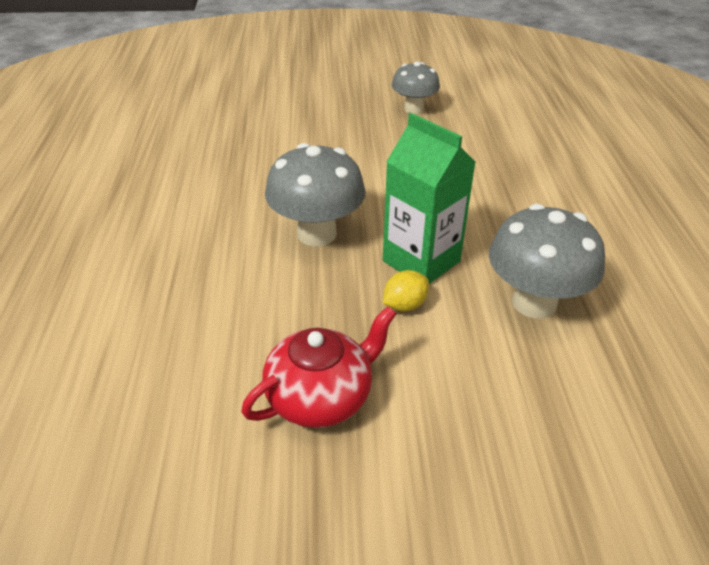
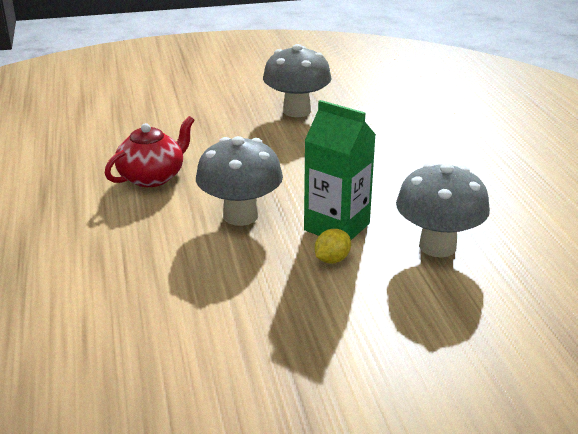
camera: 10 degrees left, 10 degrees down
(321, 397) = (282, 331): red teapot -> red teapot (152, 177)
(413, 109) = (297, 111): grey mushroom -> grey mushroom, size x1.56

